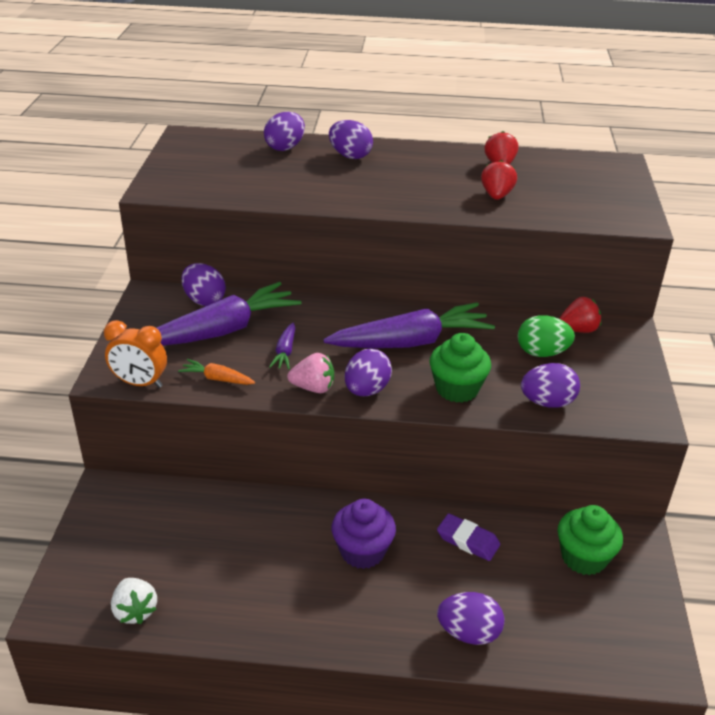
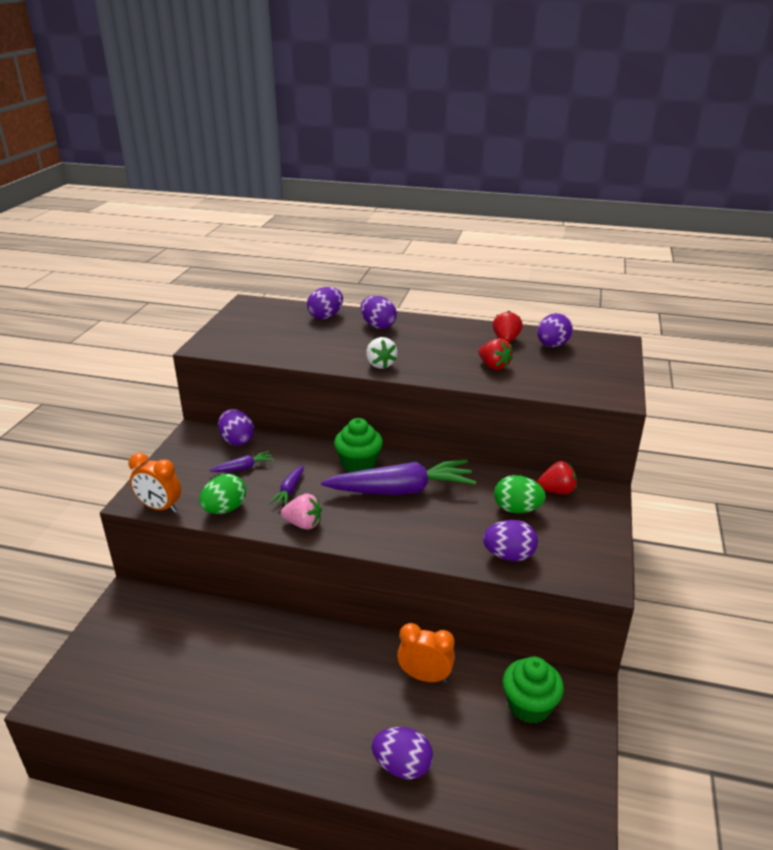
camera: 10 degrees right, 5 degrees down
(135, 611) = (116, 708): white strawberry -> white strawberry (380, 364)
(217, 379) = (225, 509): orange carrot -> green egg
(222, 331) = (243, 468): purple carrot -> purple carrot, size x0.44
(362, 551) = (327, 676): purple cupcake -> none
(366, 390) = (349, 530): purple egg -> purple egg (552, 345)
(457, 389) = (429, 536): green cupcake -> green cupcake (359, 464)
(468, 540) = (425, 676): purple eraser -> orange clock
(496, 196) = (494, 366): red strawberry -> red strawberry turned 120 degrees clockwise

